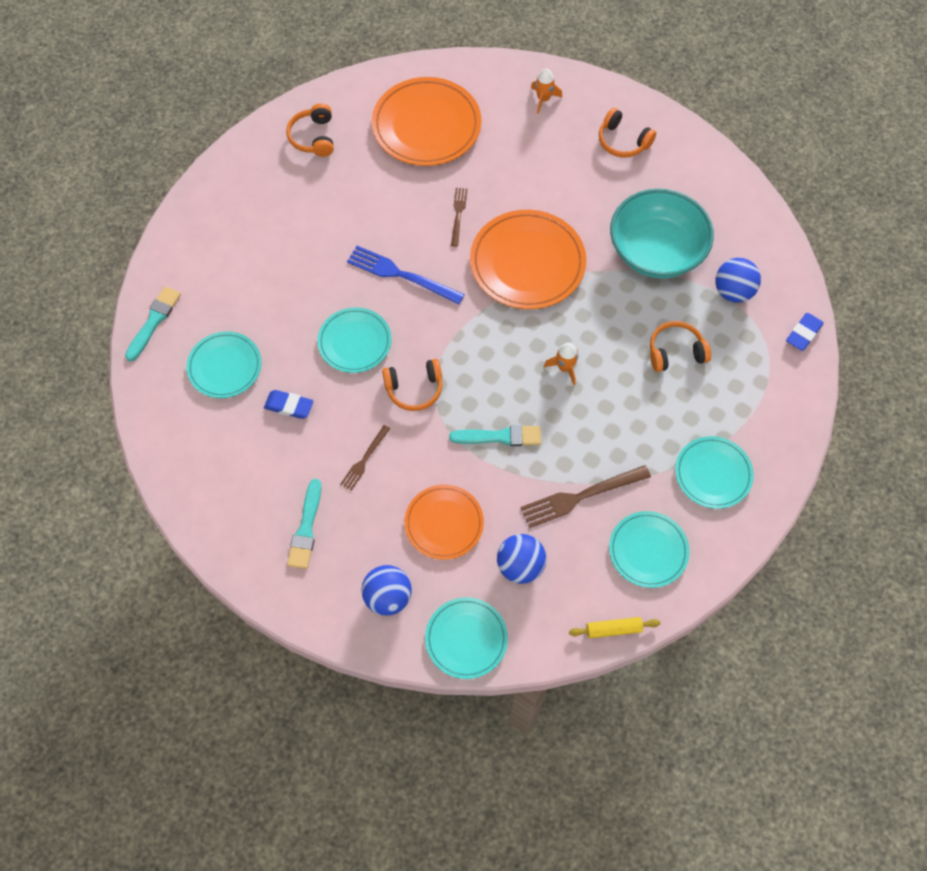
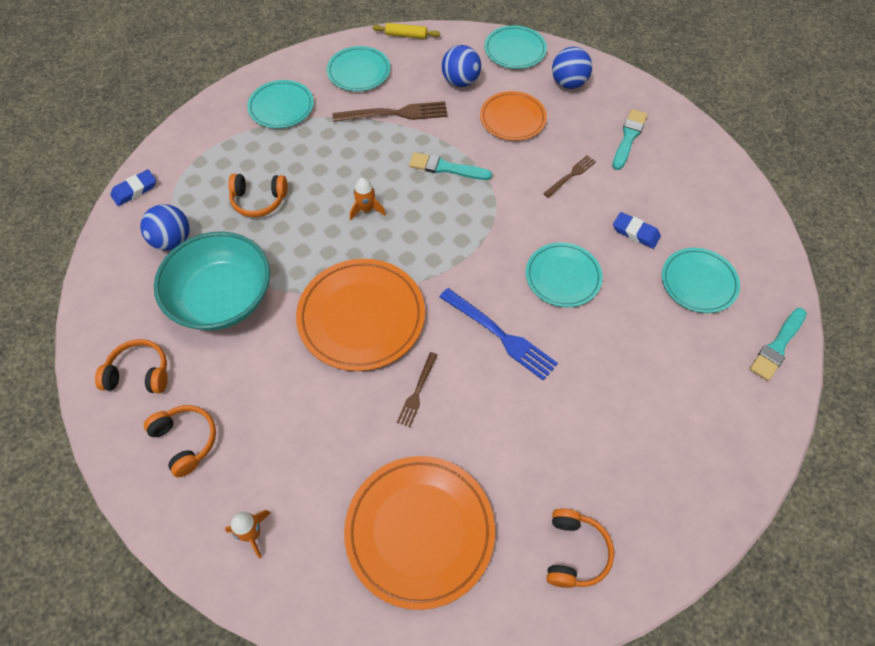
camera: 165 degrees left, 5 degrees down
(414, 389) = (513, 222): orange headphones -> orange headphones (139, 373)

